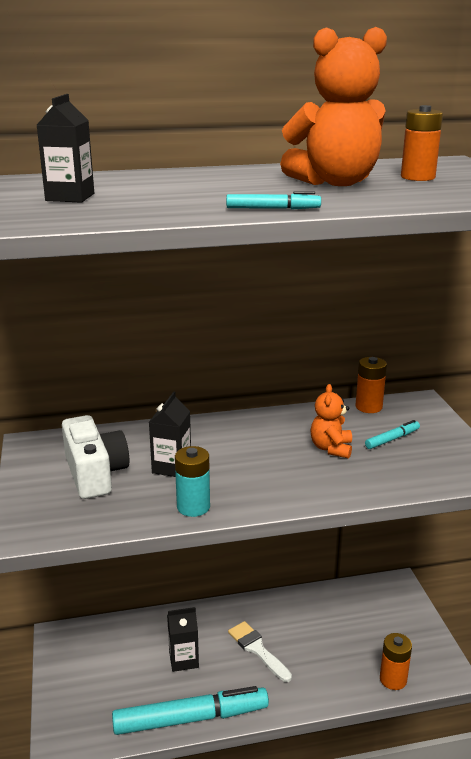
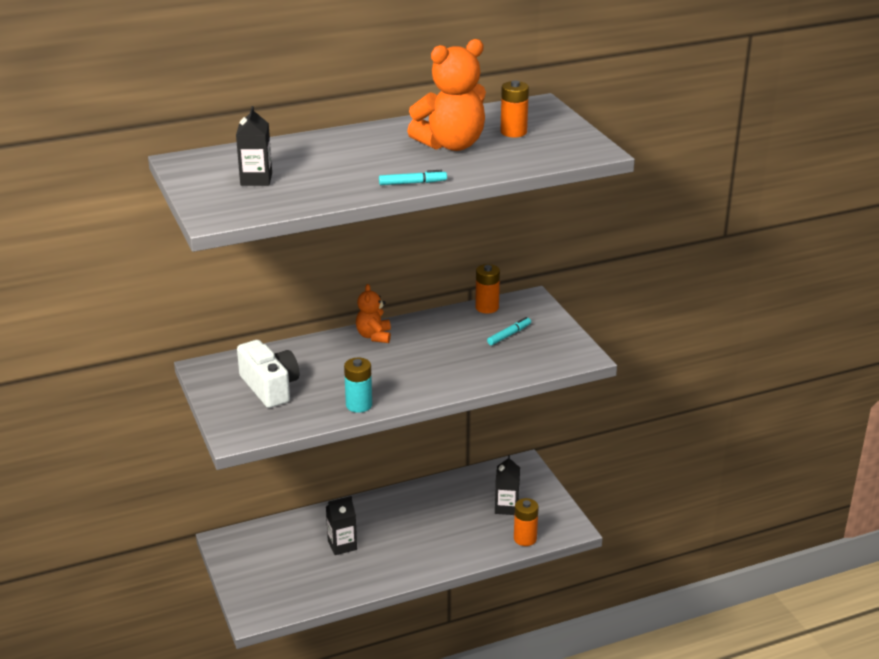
camera: 10 degrees left, 5 degrees up
(171, 467) = (331, 376): black carton -> black carton (506, 507)
(190, 718) = (359, 586): turquoise marker -> none
(257, 649) = (405, 530): white brush -> none
(331, 448) = (460, 348): orange teddy bear -> orange teddy bear (374, 336)

